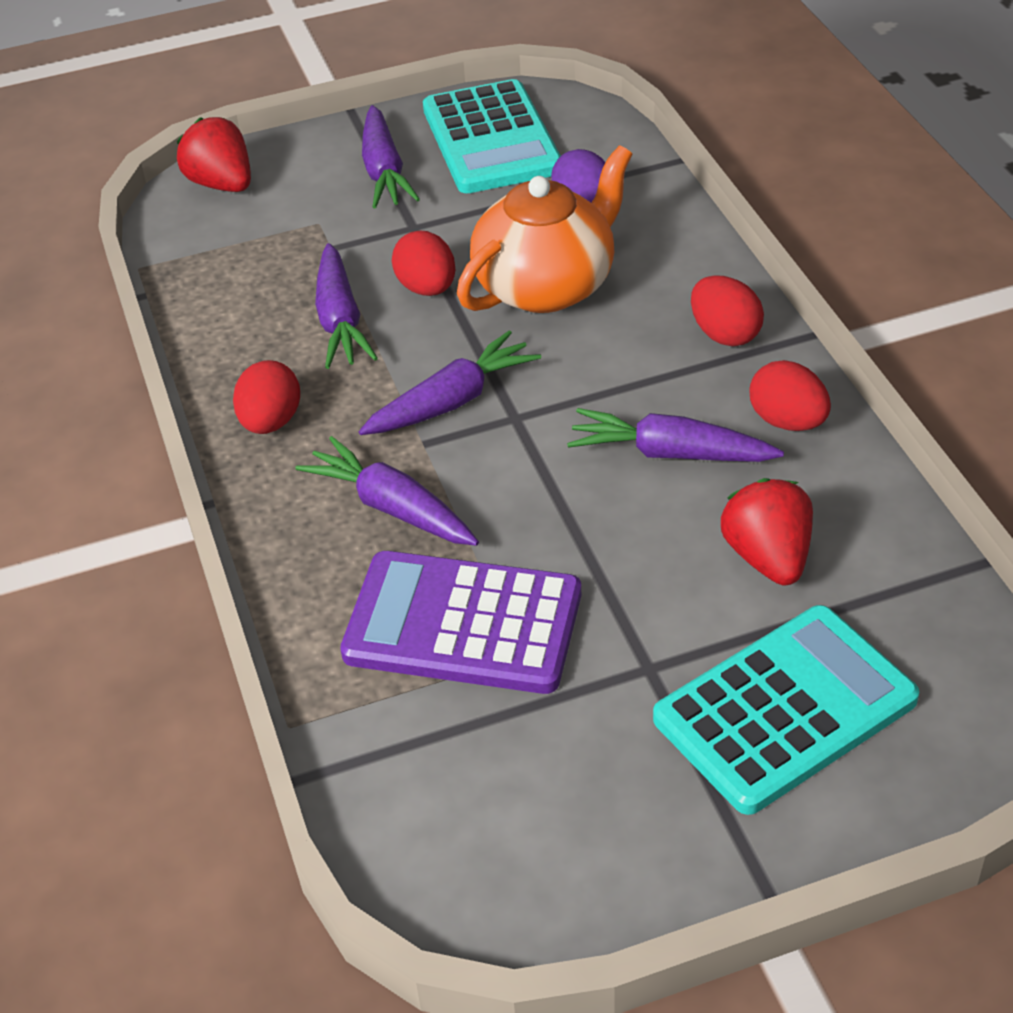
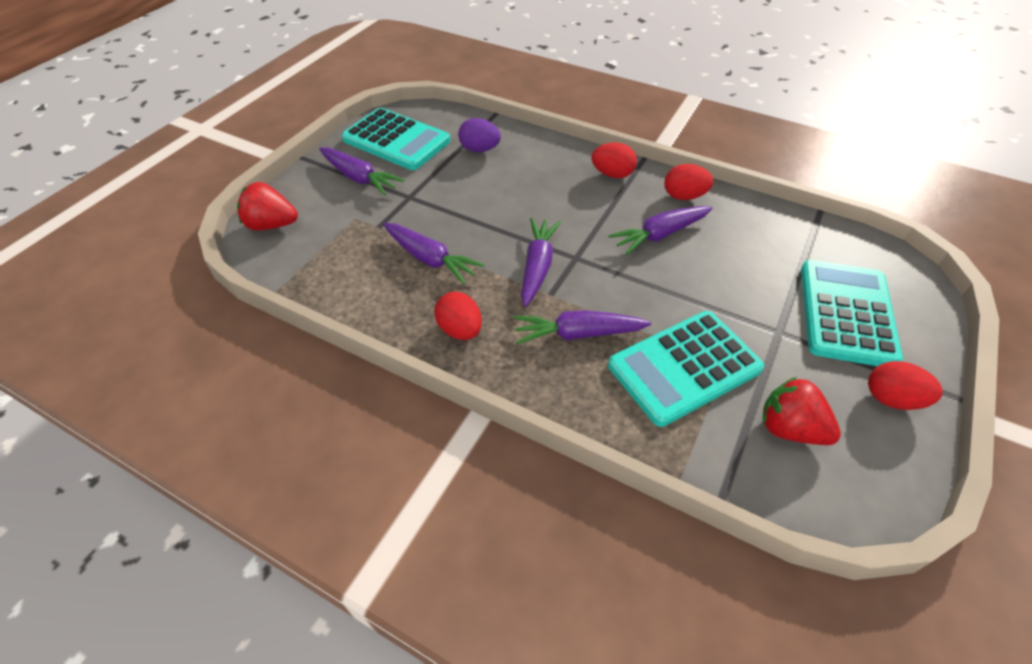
camera: 45 degrees left, 5 degrees up
(427, 288) = (454, 221): red egg -> red egg (891, 399)
(463, 624) = (684, 367): purple calculator -> turquoise calculator
(547, 286) = (510, 192): orange teapot -> none
(768, 557) = (754, 255): red strawberry -> red strawberry (789, 429)

